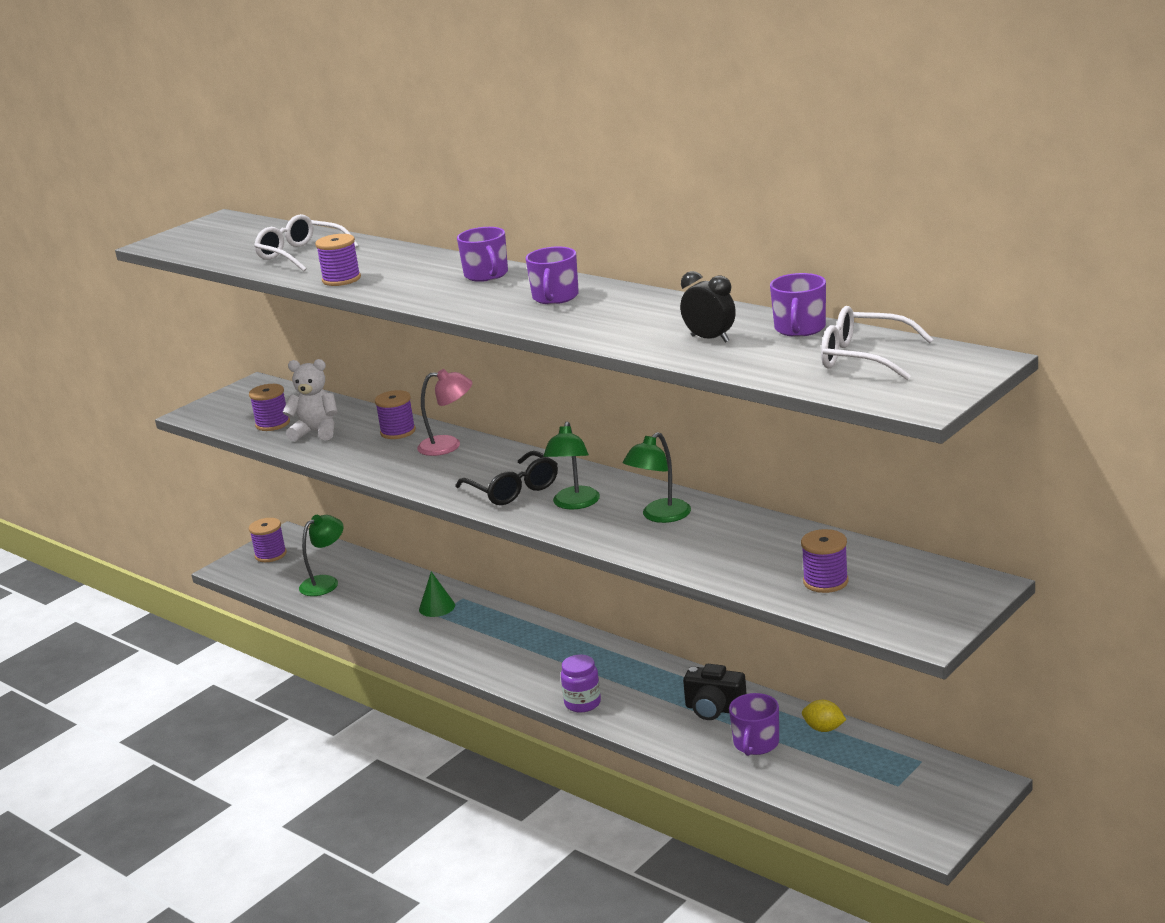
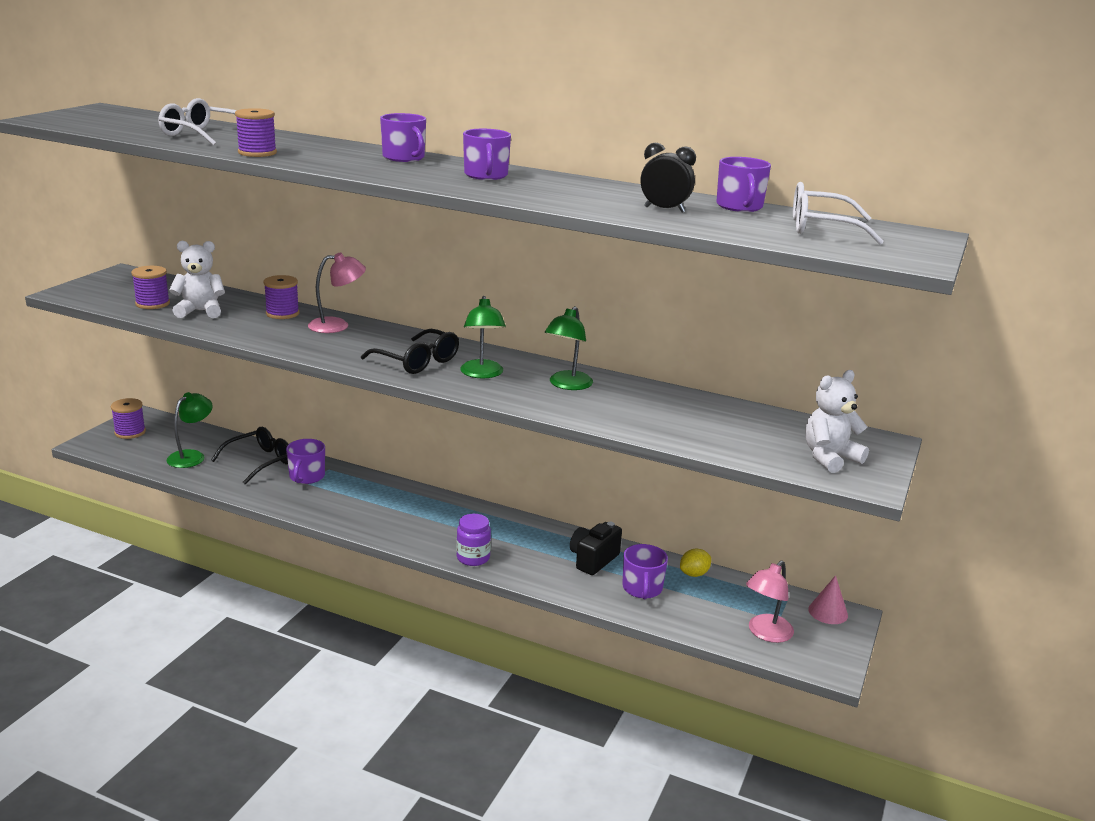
camera: 20 degrees left, 0 degrees up
(394, 589) = (260, 462): none -> black glasses
(437, 607) = (306, 477): green cone -> purple mug
(714, 709) = (593, 560): black camera -> black camera turned 120 degrees clockwise
(824, 729) = (694, 574): yellow lemon -> yellow lemon turned 45 degrees counterclockwise
(825, 581) = (749, 439): purple spool -> none
(874, 799) = (765, 633): none -> pink lamp
(903, 605) = (829, 458): none -> white teddy bear
(962, 778) = (828, 612): none -> pink cone

